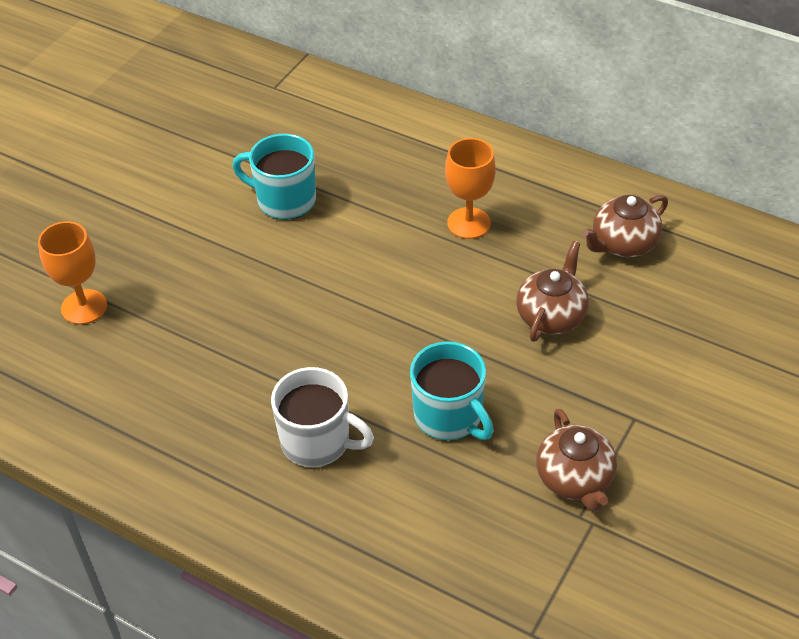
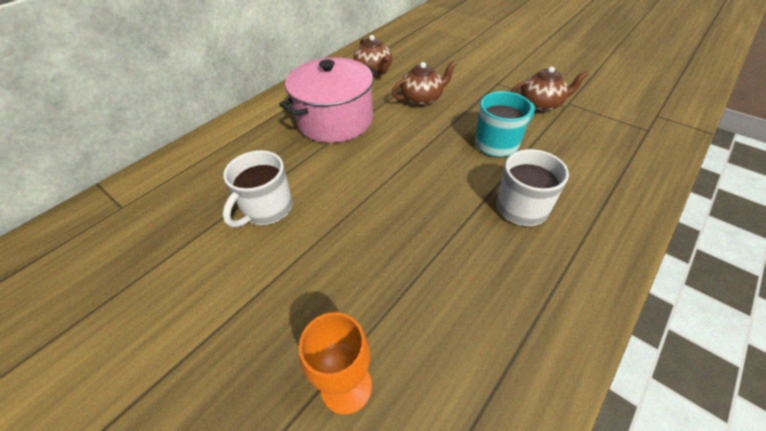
camera: 80 degrees left, 0 degrees up
(284, 200) = (267, 209): turquoise mug -> white mug
(469, 223) = (335, 120): orange goblet -> pink pot
(551, 316) = (422, 99): brown teapot -> brown teapot turned 120 degrees clockwise

